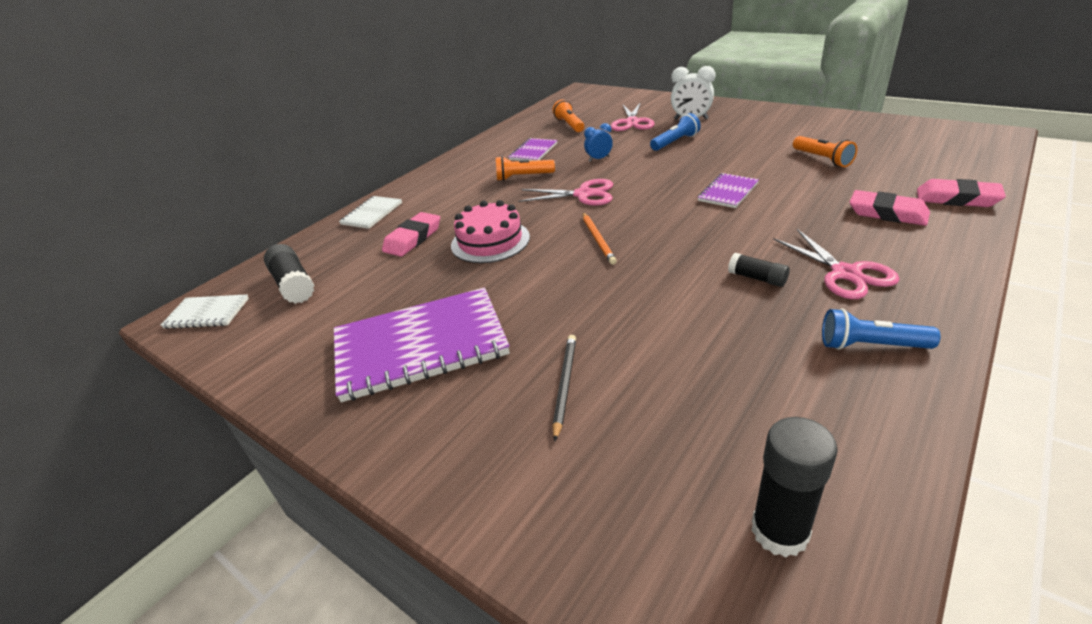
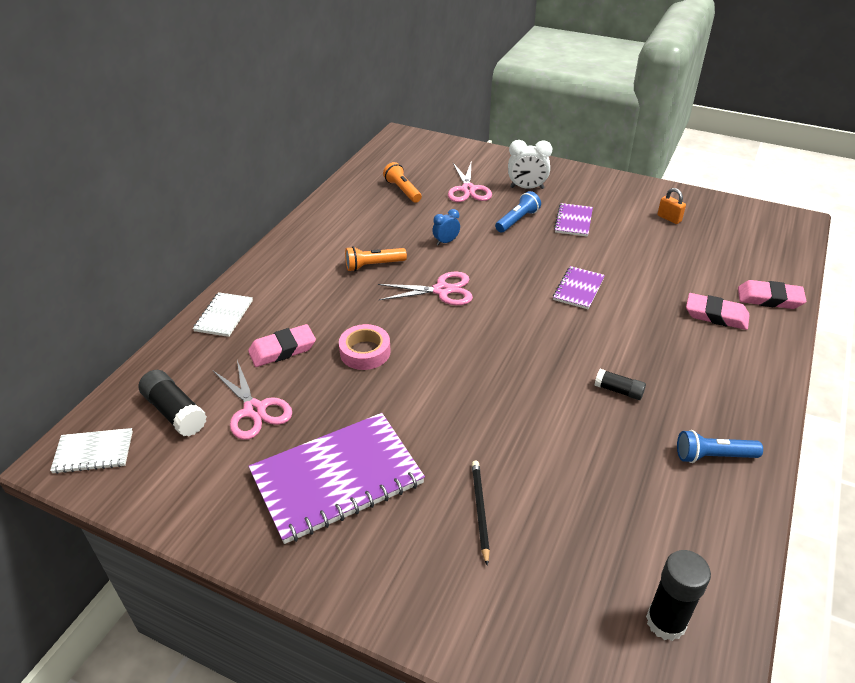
camera: 15 degrees left, 5 degrees up
(413, 238) = (282, 349): pink eraser -> pink eraser turned 45 degrees clockwise
(490, 241) = (365, 352): pink cake -> pink tape
(533, 152) = (374, 229): purple notebook -> purple notebook (573, 221)
(598, 239) = (470, 348): orange pencil -> none
(822, 159) = (656, 248): orange flashlight -> none
(840, 136) = (669, 218): none -> orange padlock
(845, 273) = (688, 383): pink scissors -> pink scissors (254, 410)

